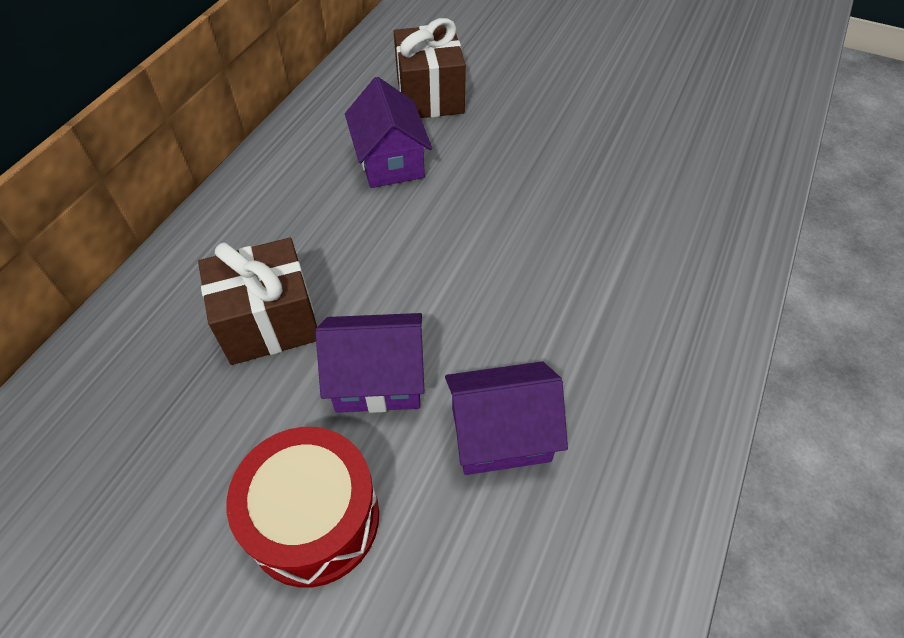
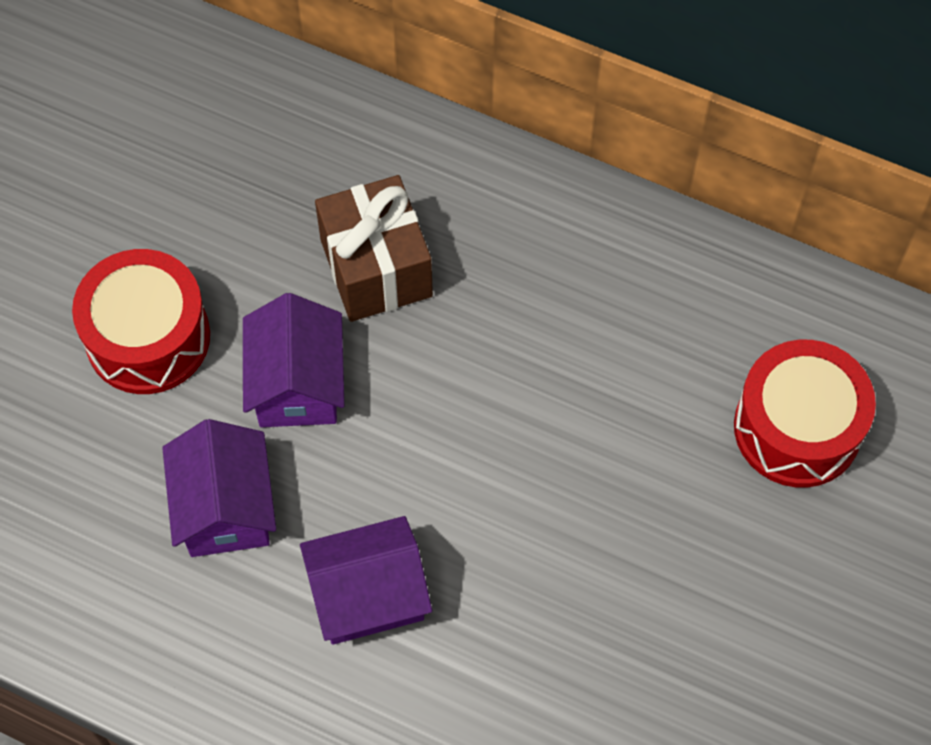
camera: 90 degrees right, 10 degrees up
(390, 161) = (647, 380): purple house -> purple house (368, 595)
(430, 96) = (797, 428): brown gift -> red drum

